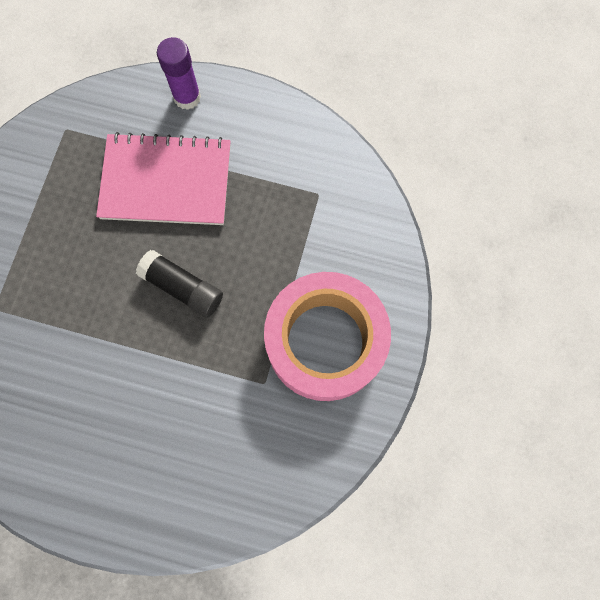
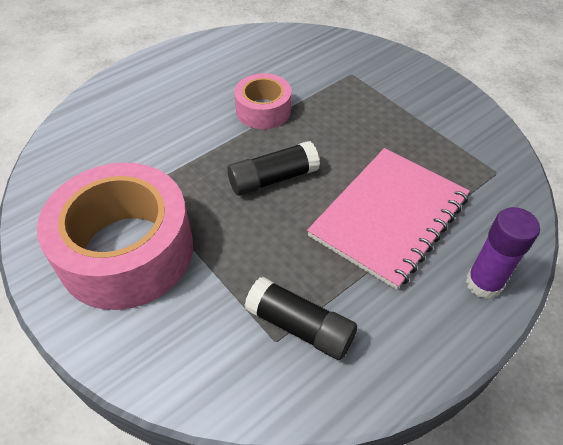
camera: 125 degrees right, 25 degrees down
(102, 354) = (263, 110): none -> pink tape
(298, 186) = (300, 327): none -> black glue stick

